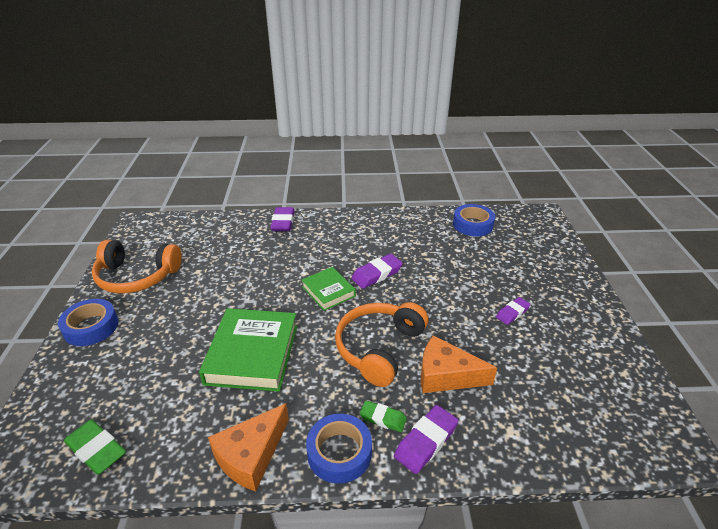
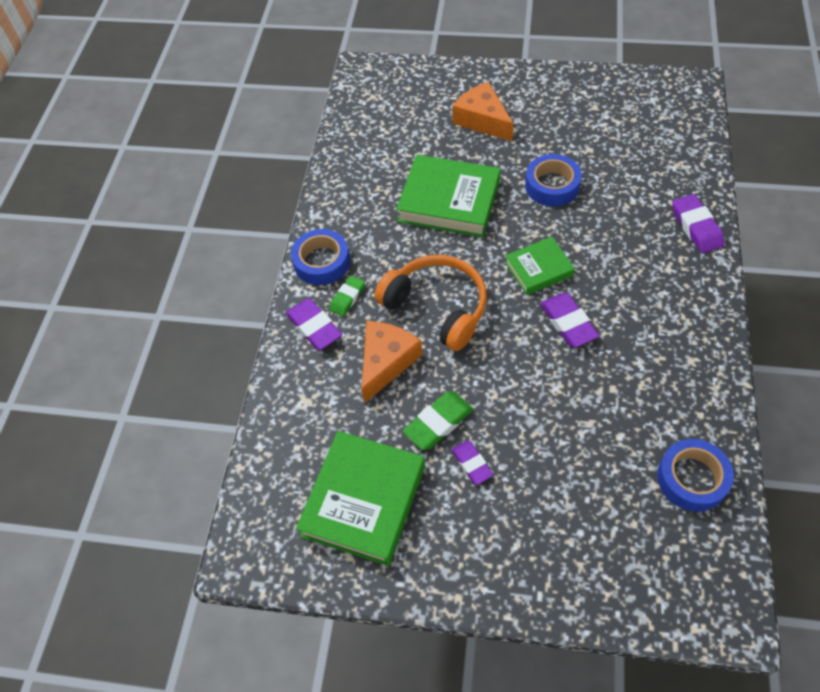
camera: 105 degrees right, 20 degrees up
(91, 327) = (506, 83): blue tape -> blue tape (552, 185)
(96, 450) = (367, 113): green eraser -> green eraser (438, 423)
(137, 276) = (583, 101): orange headphones -> none
(251, 455) = (336, 204): orange cheese -> orange cheese (482, 120)
(283, 222) = (696, 227): purple eraser -> purple eraser turned 60 degrees clockwise
(577, 370) = (364, 500): none -> green book

